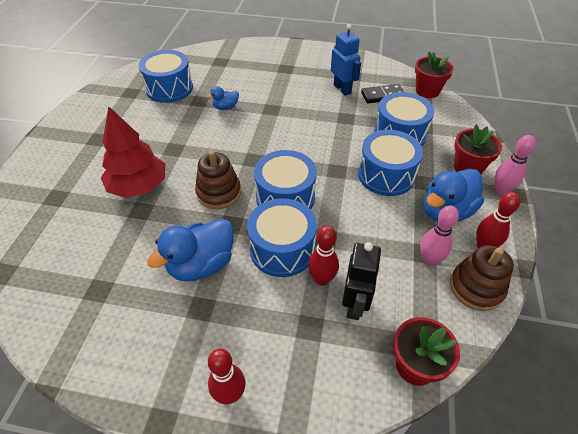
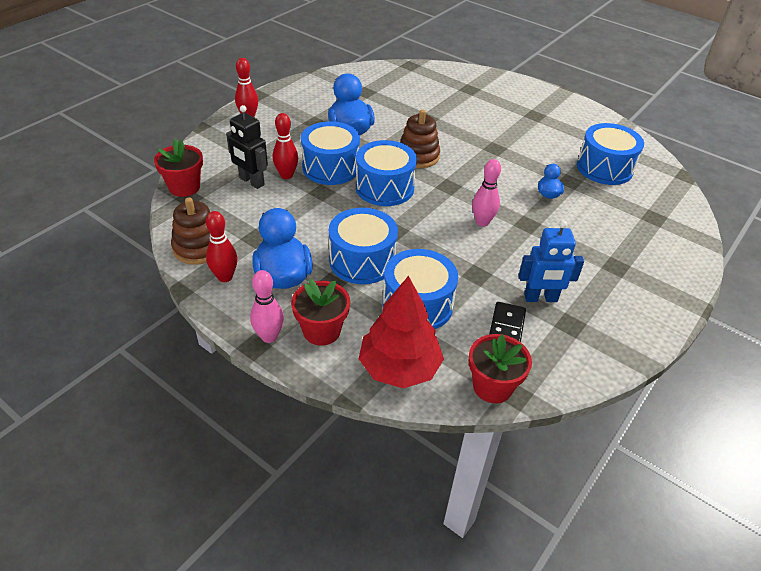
camera: 115 degrees right, 5 degrees down
(138, 186) = (456, 122): red tree -> red tree (399, 368)
(429, 260) = (247, 236): pink bowling pin -> pink bowling pin (482, 222)

